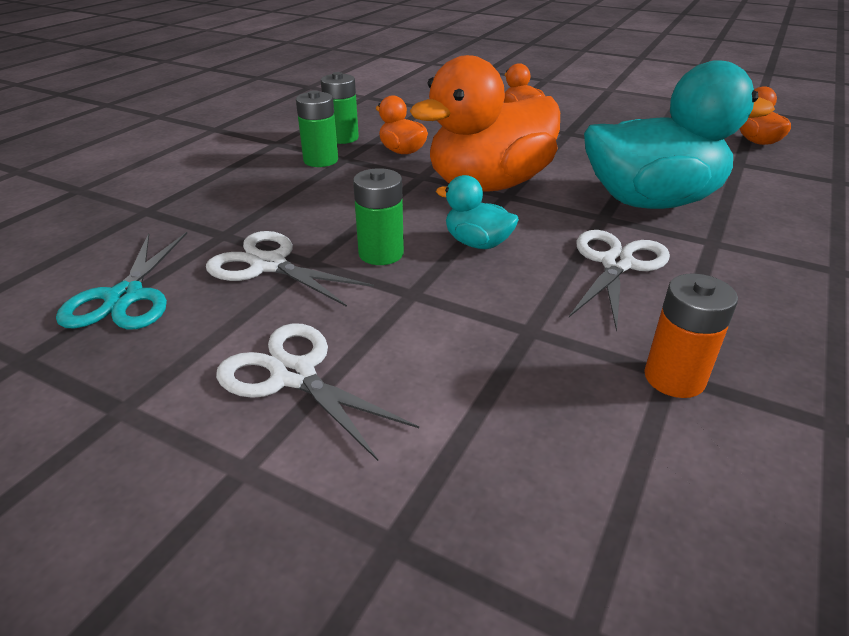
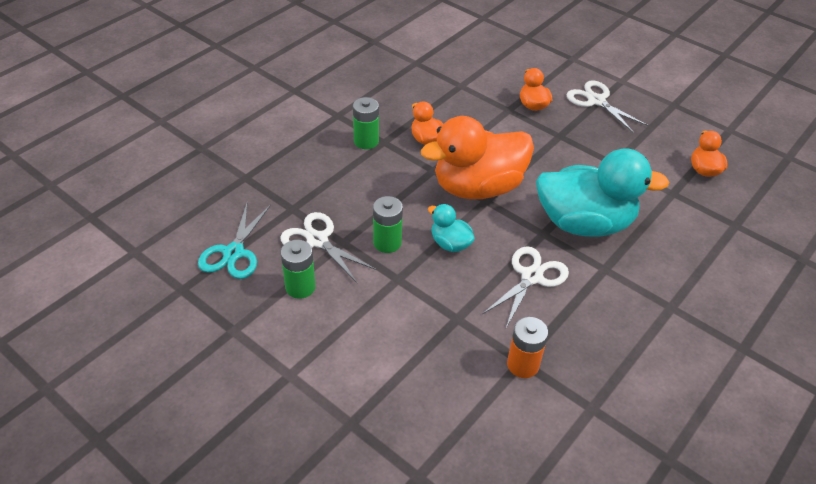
camera: 10 degrees right, 10 degrees up
(294, 375) = (321, 325): white scissors -> white scissors (596, 101)
(342, 138) = (386, 116): green battery -> green battery (300, 287)

